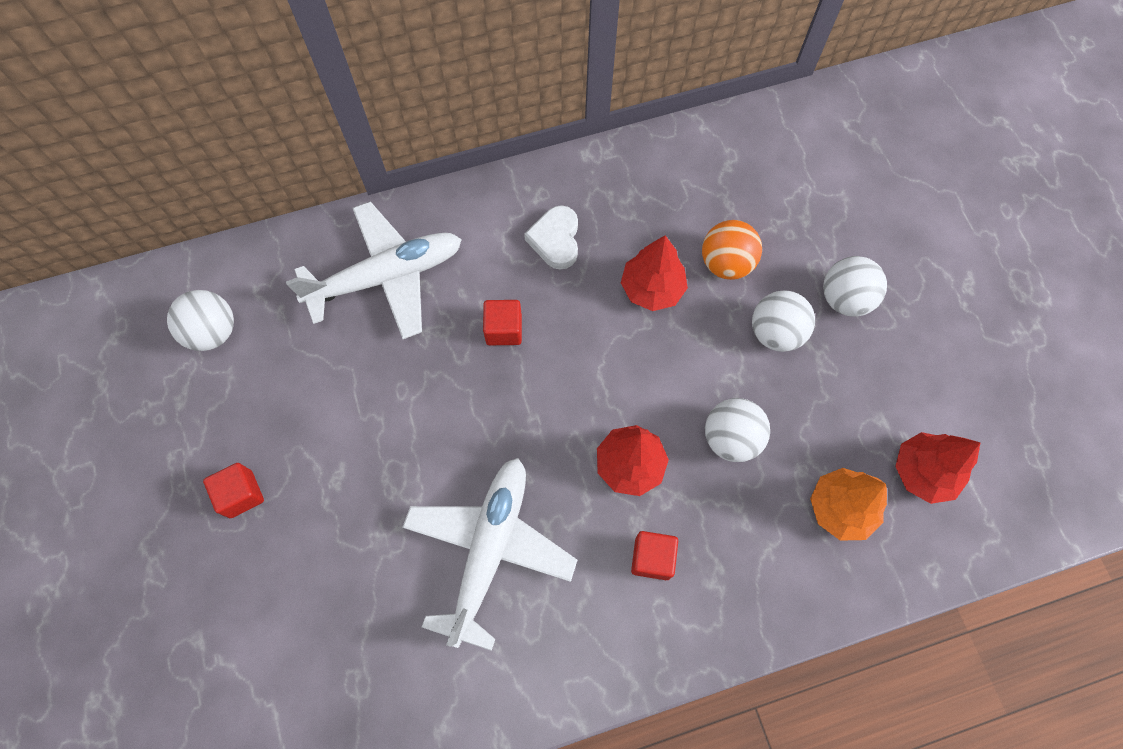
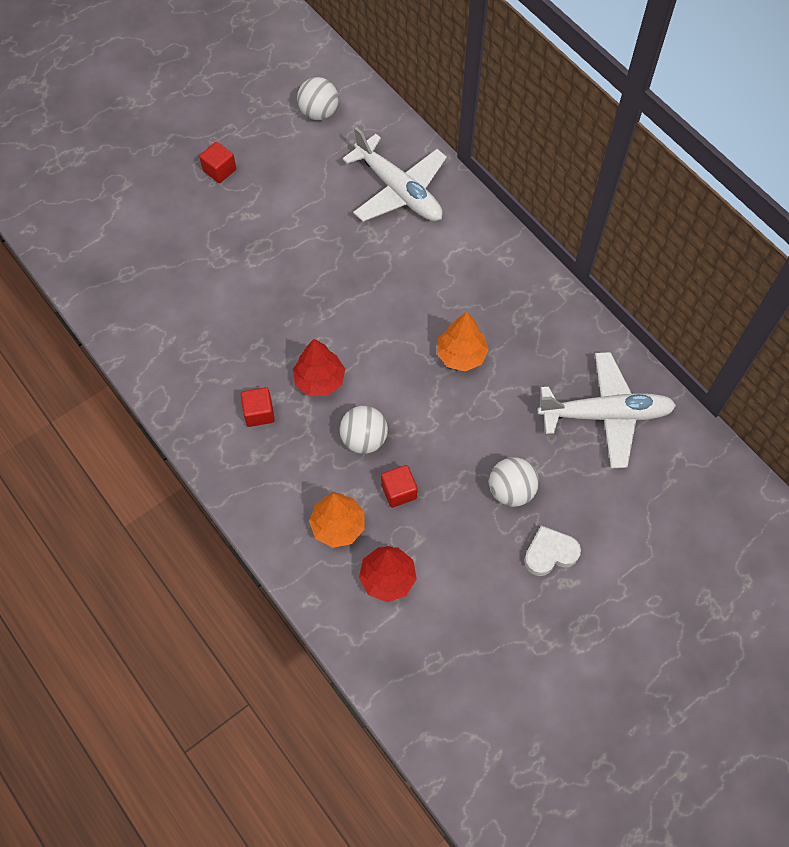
camera: 70 degrees right, 5 degrees down
(490, 549) = (232, 316): white plane -> white plane (606, 414)
(504, 329) = (389, 272): red cube -> red cube (399, 491)
(555, 240) = (473, 281): white heart -> white heart (550, 553)
(652, 289) = (461, 355): red tree -> orange tree
(726, 263) = (505, 399): orange ball -> none
(775, 332) = (461, 448): white ball -> none

